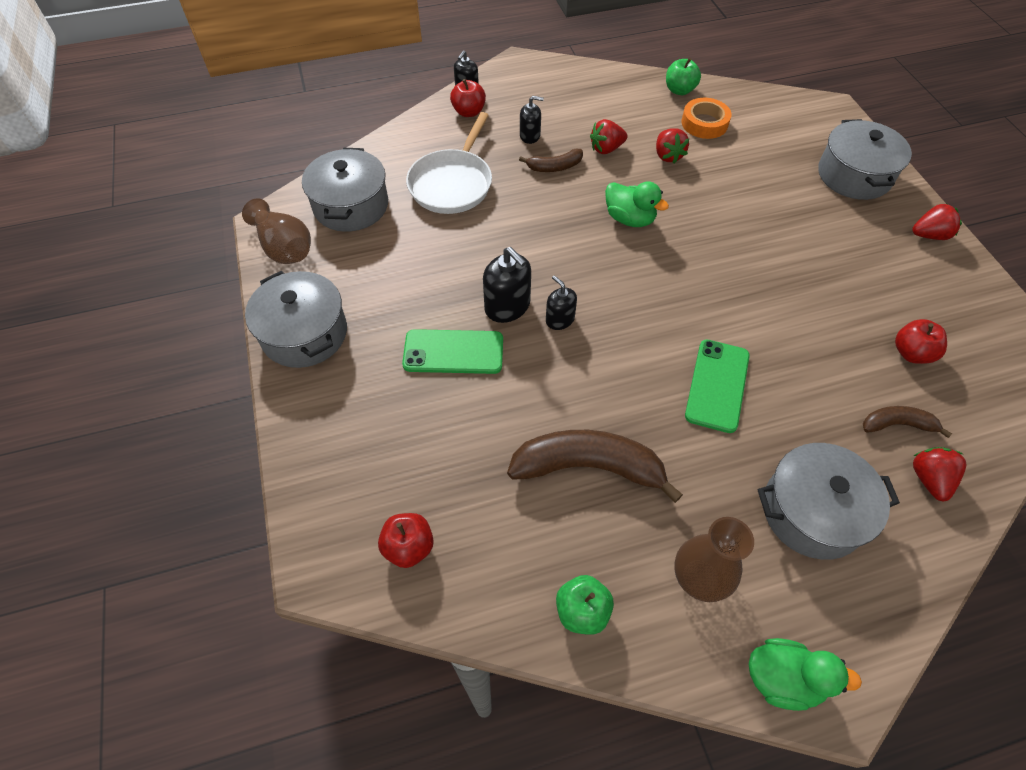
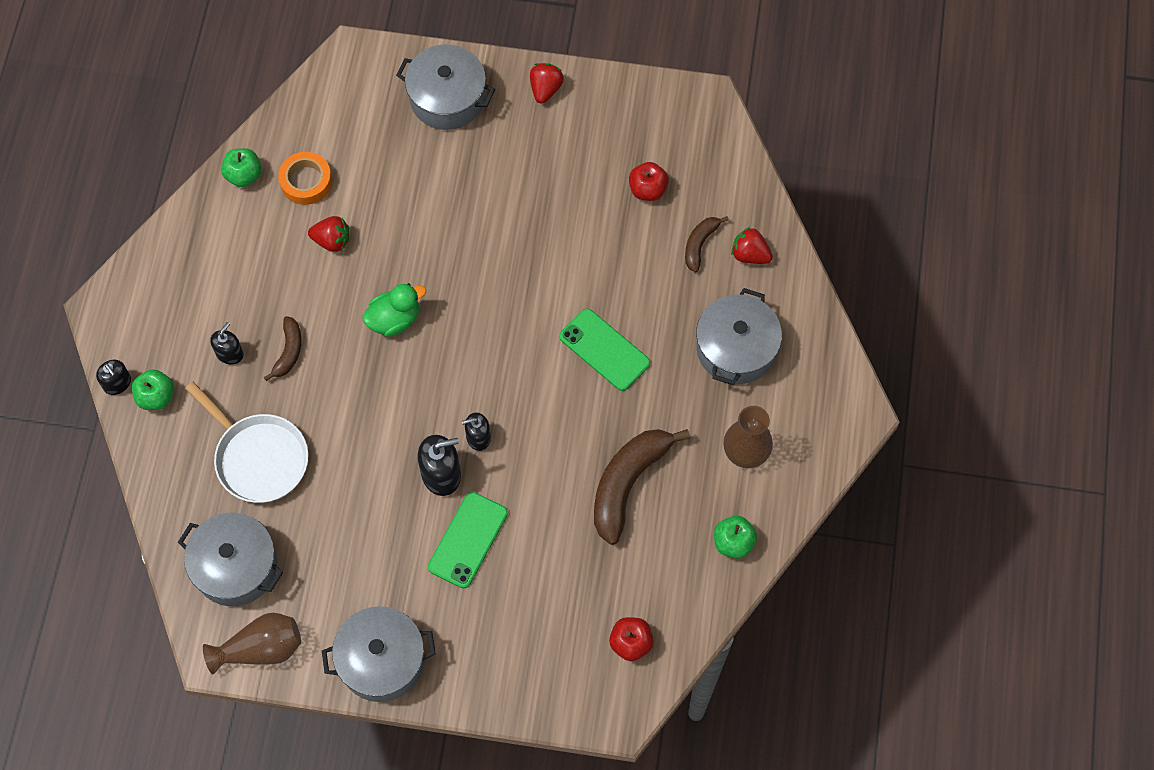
camera: 65 degrees left, 10 degrees up
(469, 112) = (156, 397): red apple -> green apple
(606, 149) = (290, 291): red strawberry -> none
(783, 679) = (832, 439): green duck -> none

